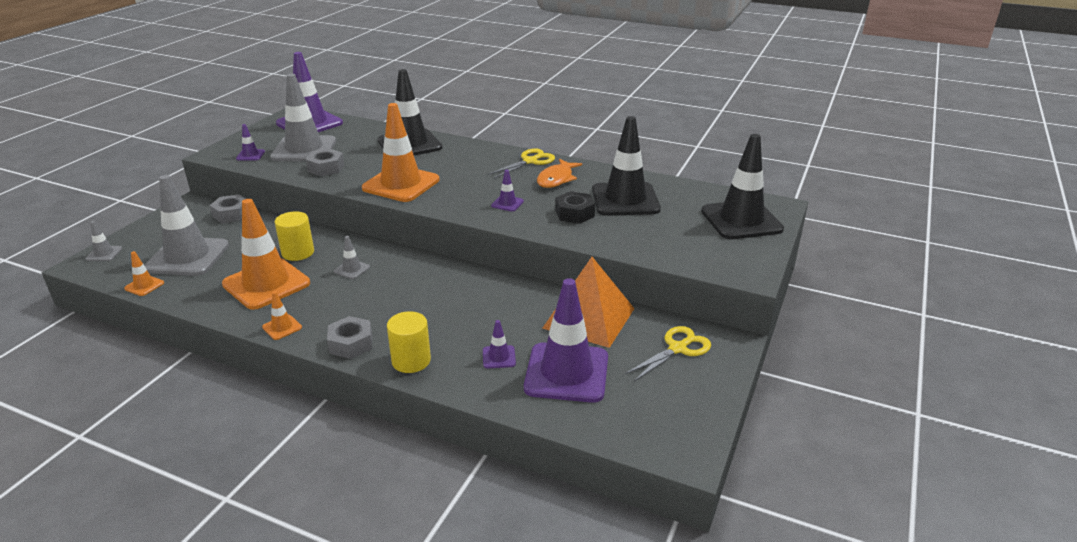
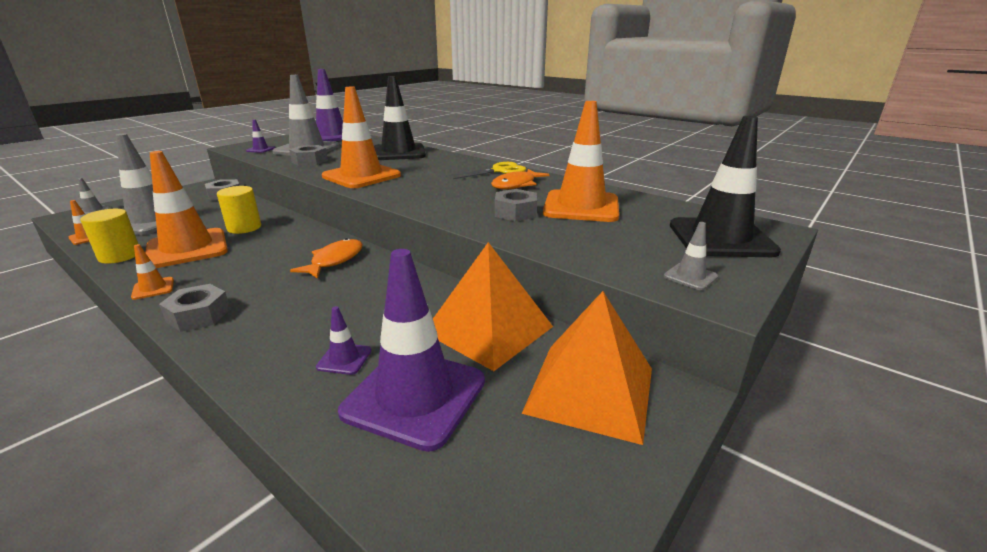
camera: 15 degrees right, 5 degrees down
(352, 269) = (276, 246): grey traffic cone -> grey traffic cone (690, 276)
(411, 360) = (241, 345): yellow cylinder -> yellow cylinder (120, 256)
(420, 276) = (334, 260): none -> orange fish
(507, 203) = (449, 198): purple traffic cone -> none
(574, 213) = (515, 212): black nut -> grey nut
(625, 200) = (581, 207): black traffic cone -> orange traffic cone
(677, 349) = (590, 390): yellow scissors -> orange pyramid

